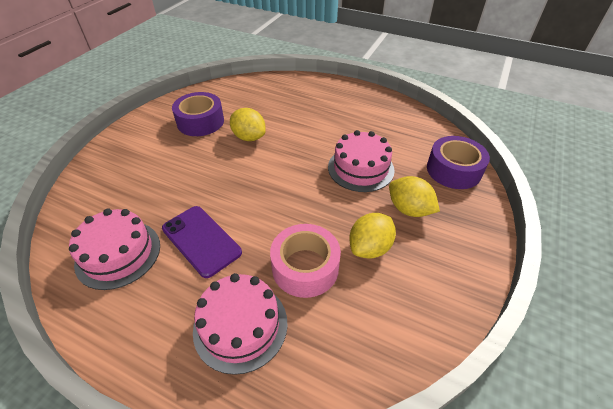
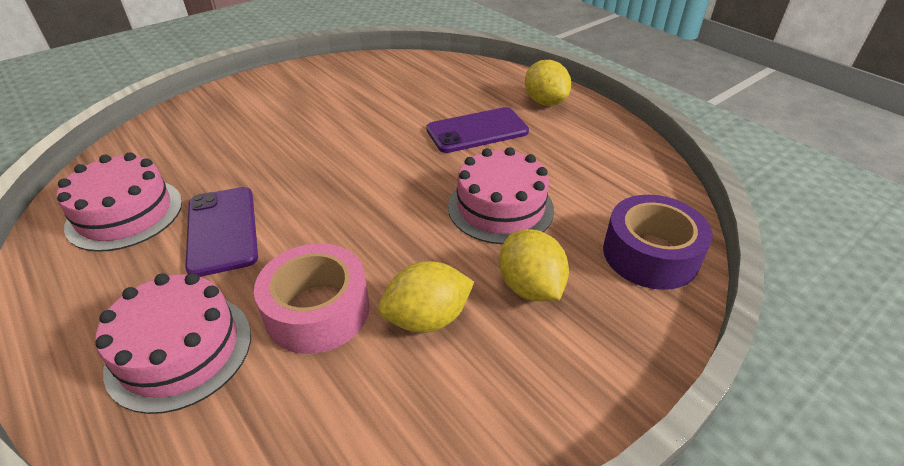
camera: 25 degrees right, 5 degrees down
(200, 122) = (336, 94): purple tape -> none
(249, 137) = (380, 127): yellow lemon -> yellow lemon (545, 102)
(312, 123) = (477, 131): none -> purple phone

